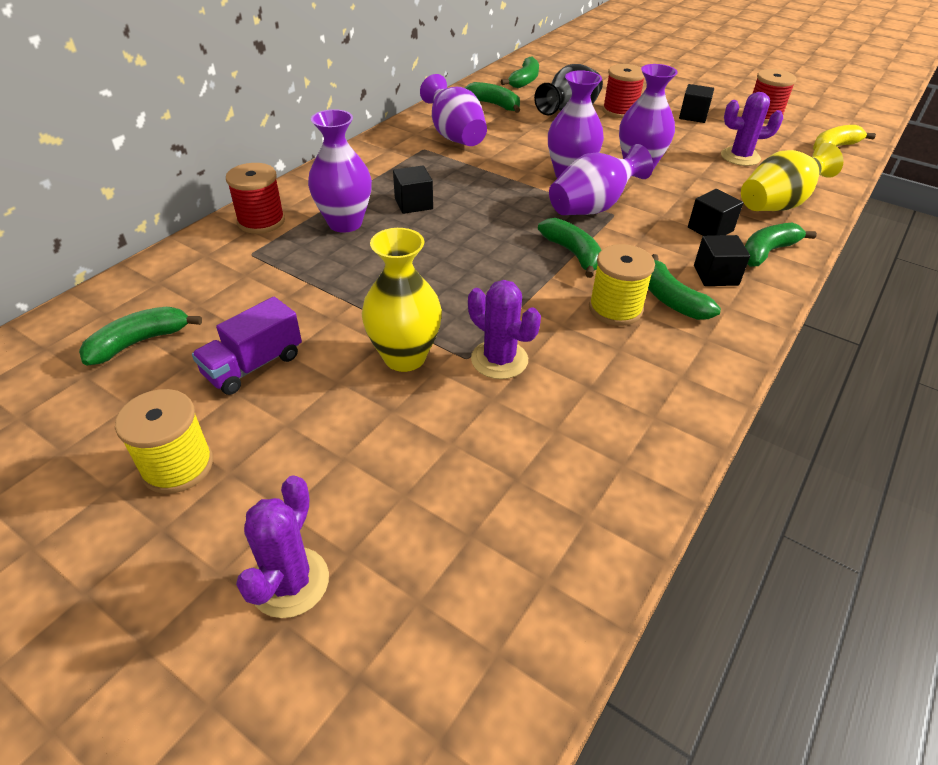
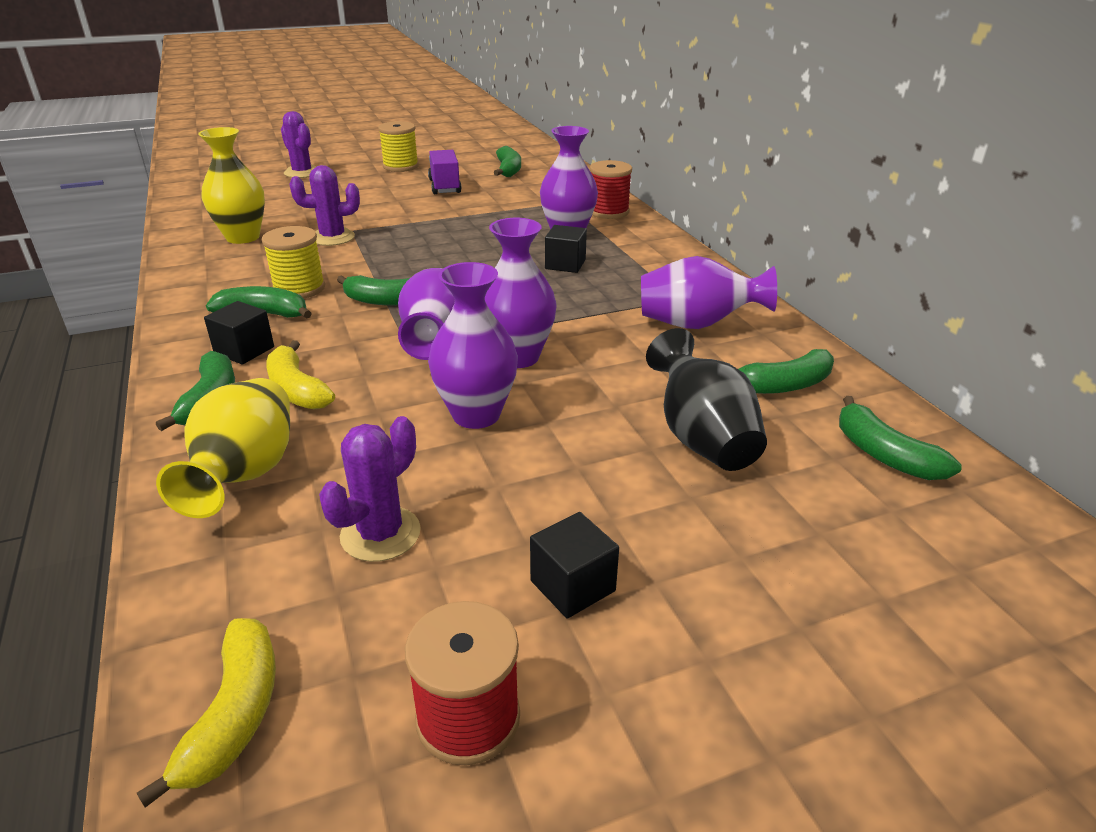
camera: 125 degrees right, 10 degrees down
(404, 357) = (384, 217): yellow vase -> yellow vase (243, 237)
(620, 111) = (670, 498): red spool -> none
(710, 229) = (297, 389): black cube -> yellow banana

